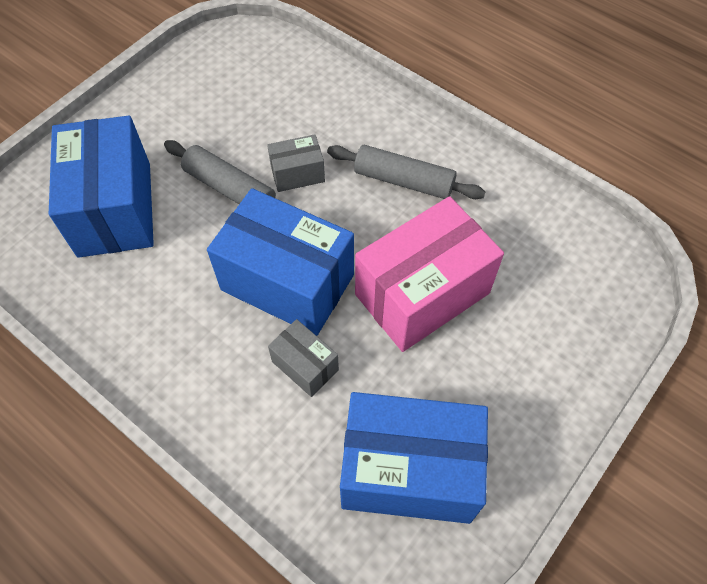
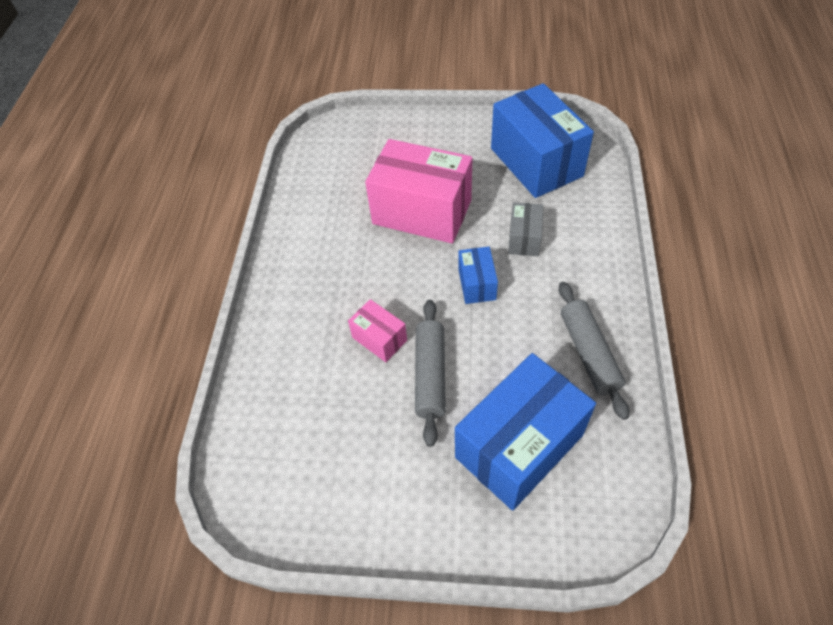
camera: 120 degrees left, 5 degrees down
(287, 282) = (476, 284): blue box -> blue box, size x0.48
(297, 174) = (379, 339): grey box -> pink box
(404, 180) = (335, 270): grey rolling pin -> grey rolling pin (589, 353)

